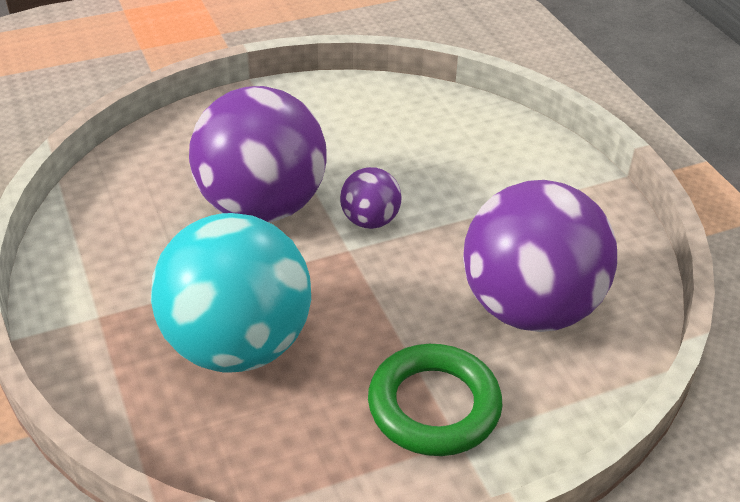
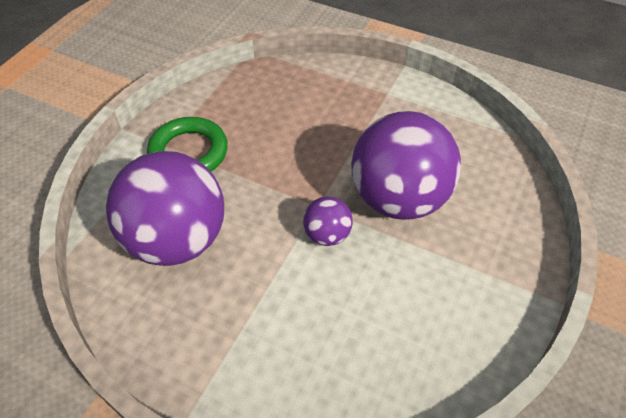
camera: 140 degrees right, 10 degrees up
(237, 345) = (310, 121): turquoise ball -> none

